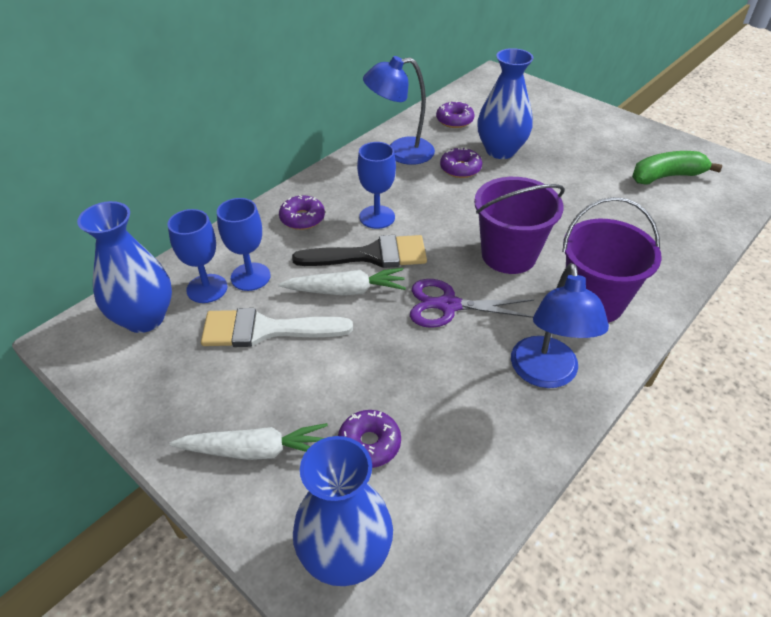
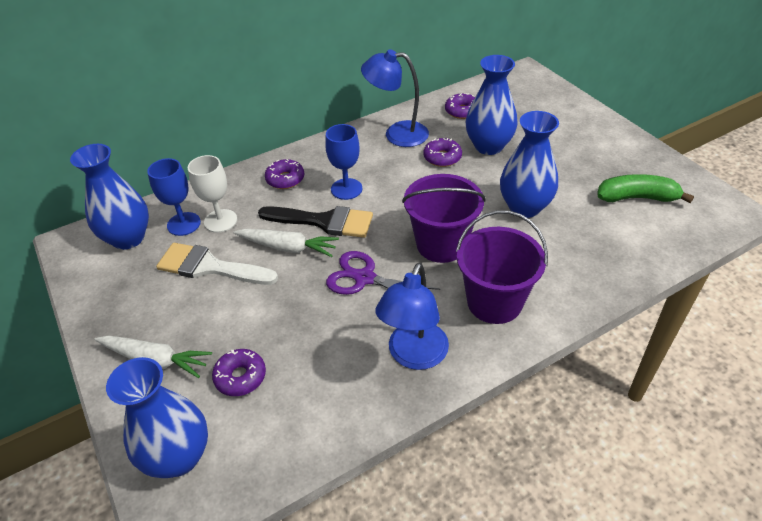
camera: 20 degrees right, 0 degrees up
(250, 277) = (220, 221): blue goblet -> white goblet
(569, 203) = (524, 207): none -> blue vase

